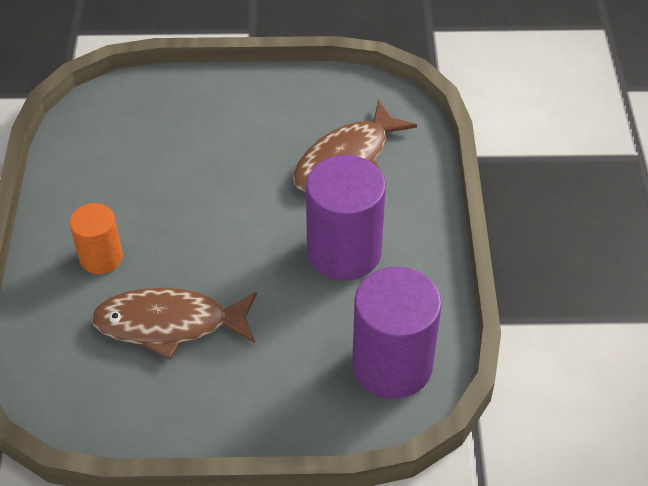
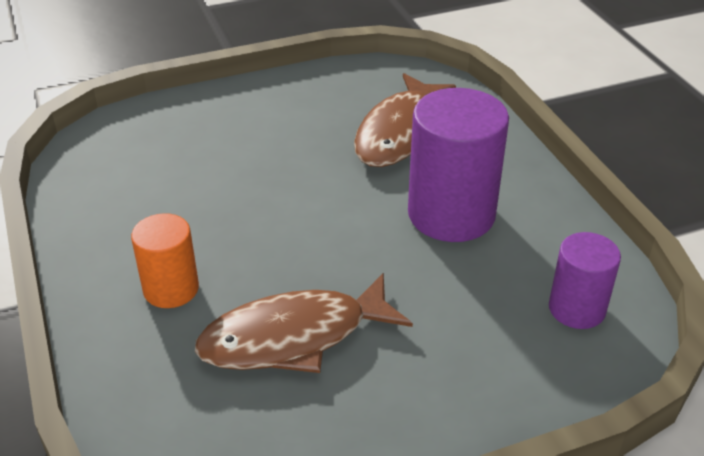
camera: 20 degrees left, 10 degrees down
(392, 365) = (576, 309): purple cylinder -> purple cylinder, size x0.58

